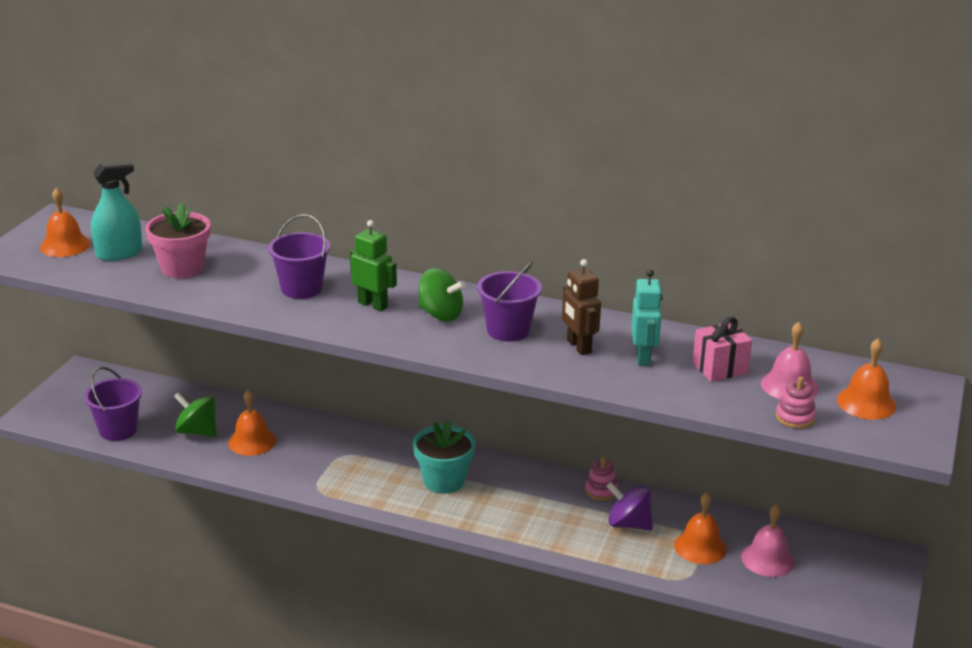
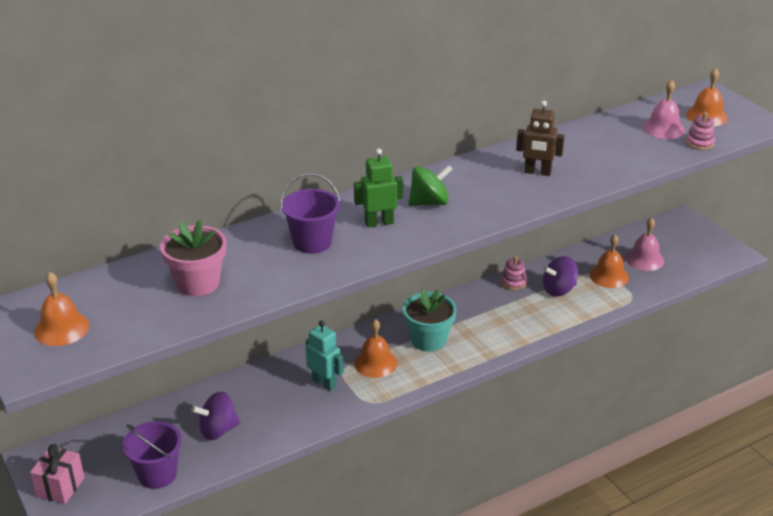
camera: 50 degrees left, 5 degrees up
(119, 253) = (123, 305): turquoise spray bottle -> none
(197, 431) = (218, 430): green spinning top -> purple spinning top
(252, 441) = (268, 407): orange bell -> orange bell (375, 363)
(508, 330) = (484, 187): purple bucket -> none
(643, 357) = (577, 157): turquoise robot -> turquoise robot (324, 383)
(720, 368) = (619, 139): pink gift -> pink gift (60, 487)

